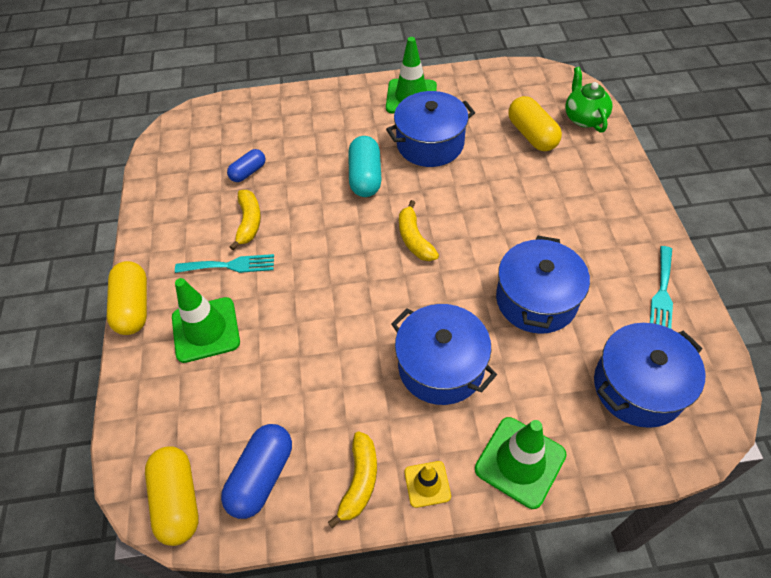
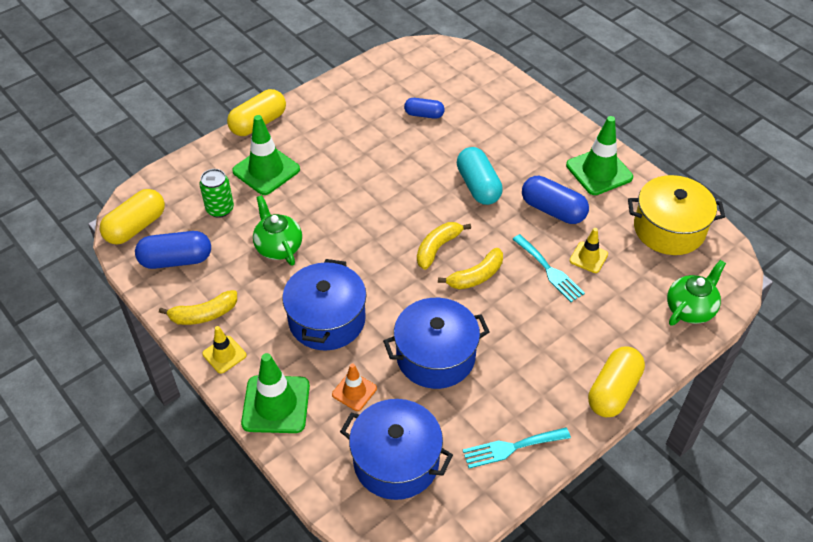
camera: 55 degrees right, 5 degrees down
(223, 398) = (220, 209): none -> green can
(230, 265) = (329, 153): turquoise fork -> turquoise fork (549, 270)
(249, 222) = (375, 141): yellow banana -> yellow banana (476, 276)
(318, 366) = (278, 247): none -> green teapot
(365, 177) = (478, 186): turquoise capsule -> turquoise capsule turned 75 degrees counterclockwise
(430, 144) = (553, 210): blue pot -> blue capsule
(495, 147) = (588, 257): none -> yellow traffic cone
(499, 89) = (669, 229): none -> yellow pot
(532, 135) = (629, 277): yellow capsule -> yellow capsule (613, 391)
(541, 383) = (354, 391): none -> orange traffic cone

